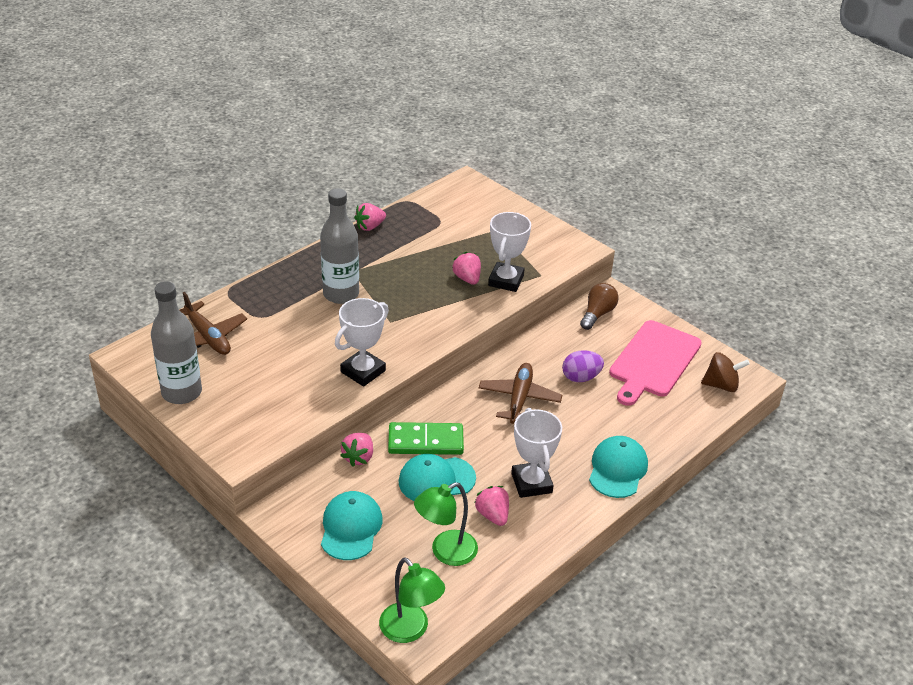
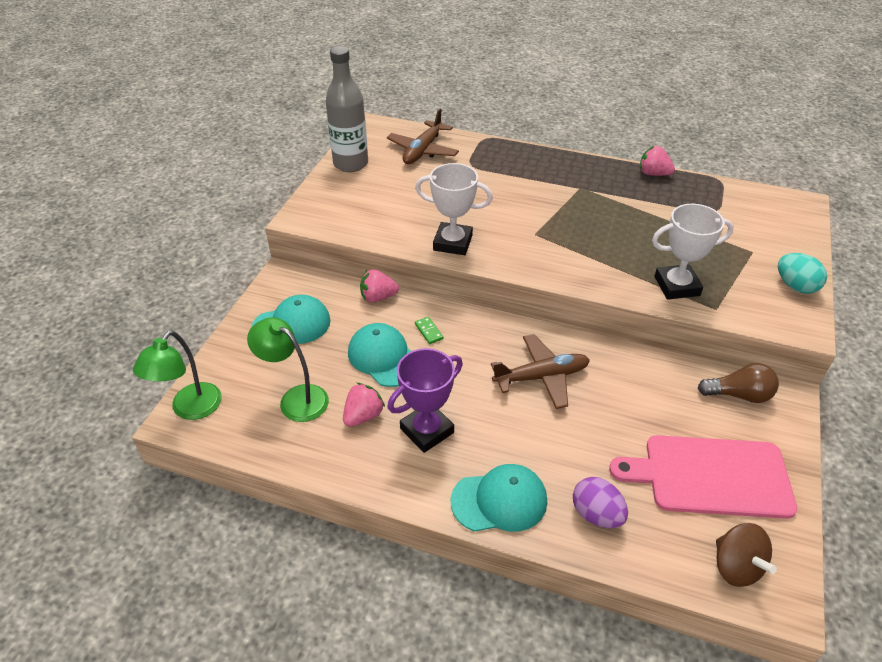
camera: 65 degrees right, 5 degrees up
(341, 294) = (542, 193): grey bottle -> none
(425, 441) = (429, 331): green domino -> green domino, size x0.42
(467, 279) = (649, 258): pink strawberry -> none
(531, 483) = (427, 430): white trophy -> purple trophy
(545, 231) = (795, 286): none -> turquoise egg
(581, 377) = (619, 416): purple egg -> purple egg (596, 514)

